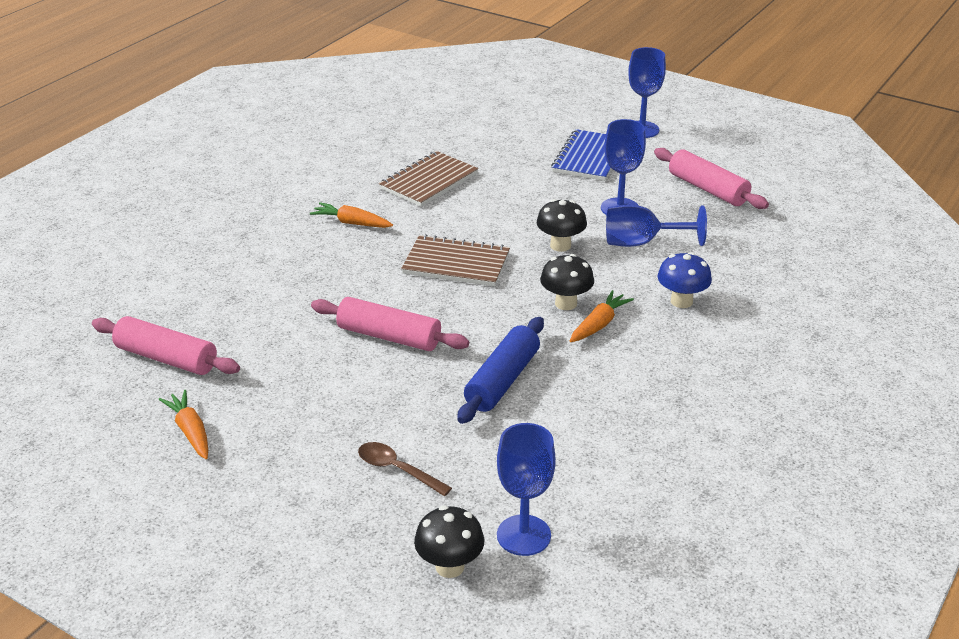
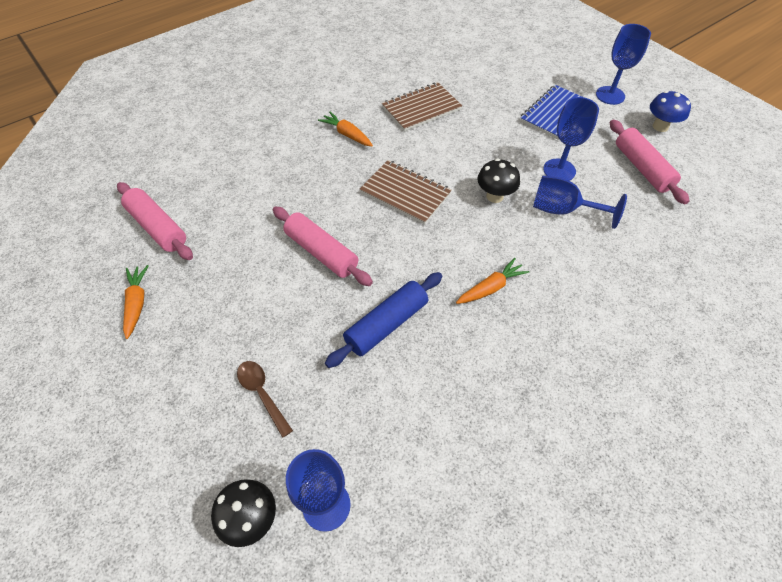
camera: 20 degrees right, 20 degrees up
(566, 303) = (473, 257): black mushroom -> none
(681, 301) = (571, 282): blue mushroom -> blue mushroom (660, 126)

